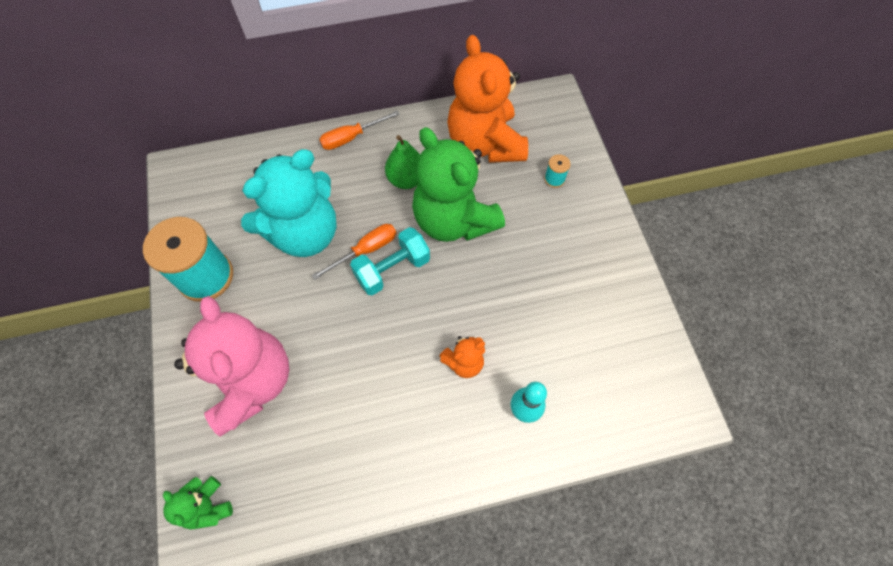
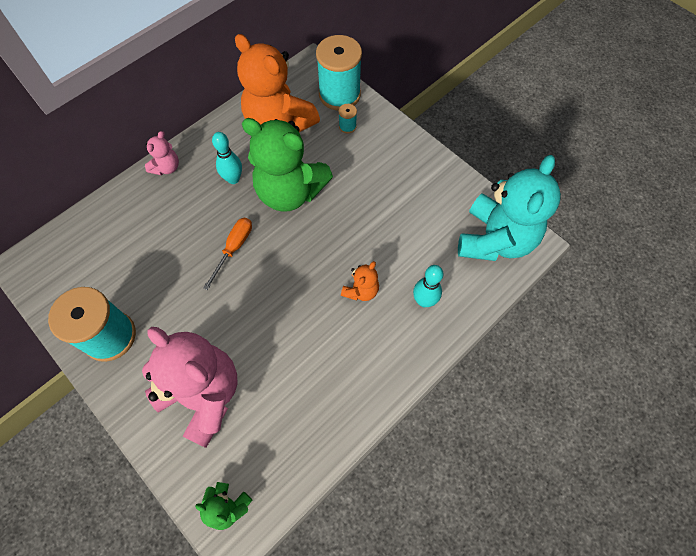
camera: 30 degrees left, 0 degrees up
(304, 233) = (174, 260): turquoise teddy bear -> turquoise teddy bear (495, 240)
(351, 137) = (166, 167): orange screwdriver -> pink teddy bear
(392, 269) = (264, 252): turquoise dumbbell -> none
(406, 179) = (233, 179): green pear -> turquoise bowling pin
(566, 141) = (339, 94): none -> turquoise spool

